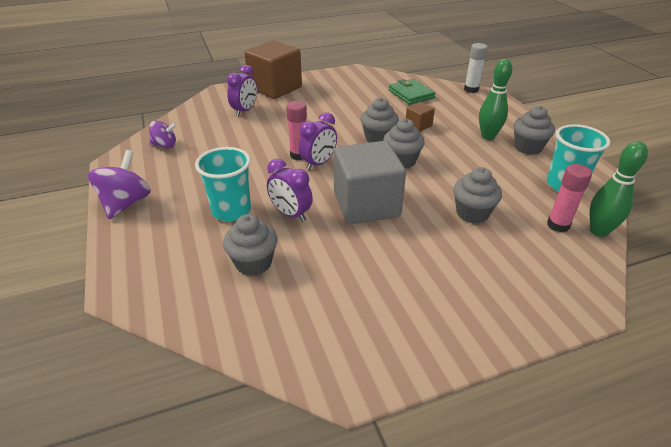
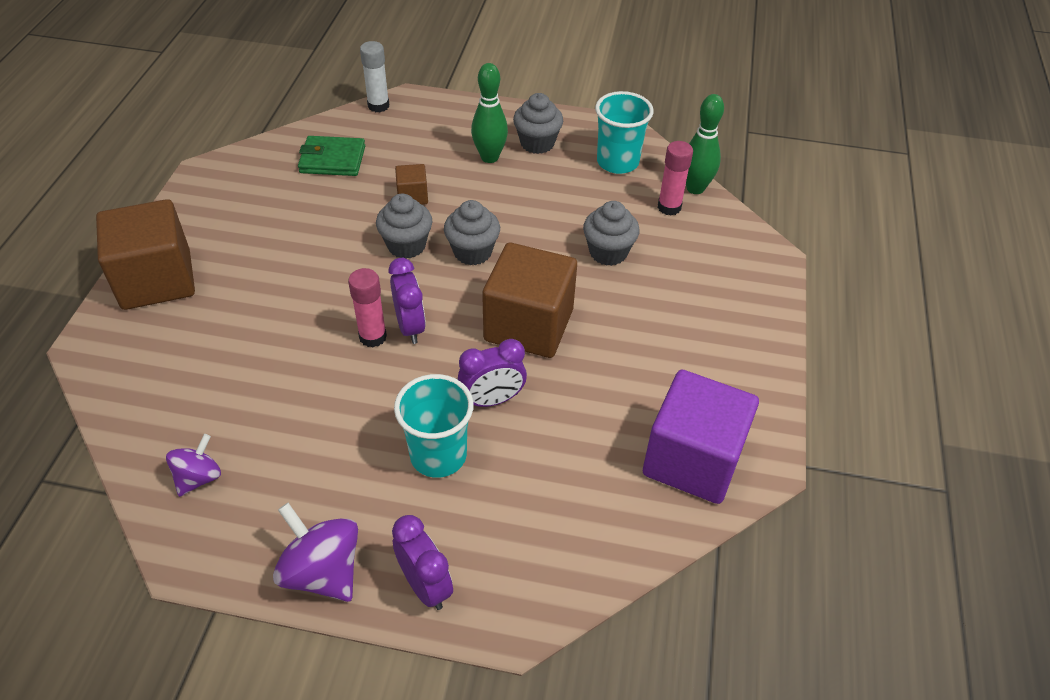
camera: 60 degrees left, 10 degrees up
(245, 111) = (191, 344): purple clock -> purple clock (425, 585)
(253, 263) = (555, 471): grey cupcake -> none
(317, 333) = (692, 460): none -> purple cube
(366, 205) = (528, 325): grey cube -> brown cube

